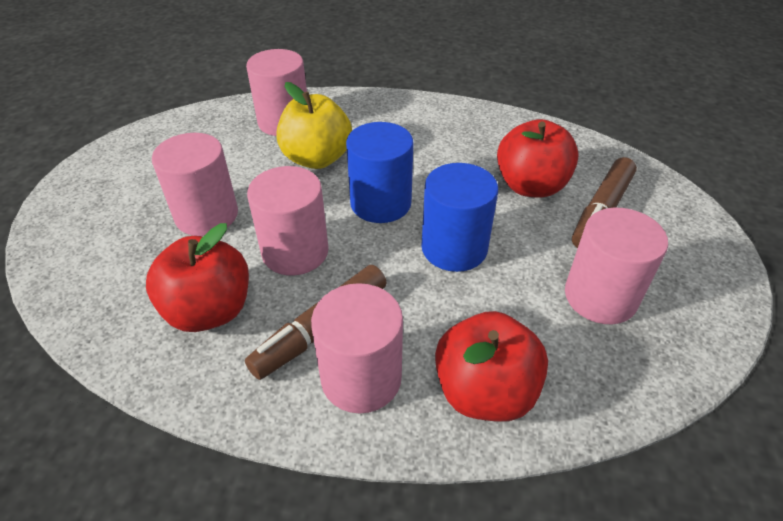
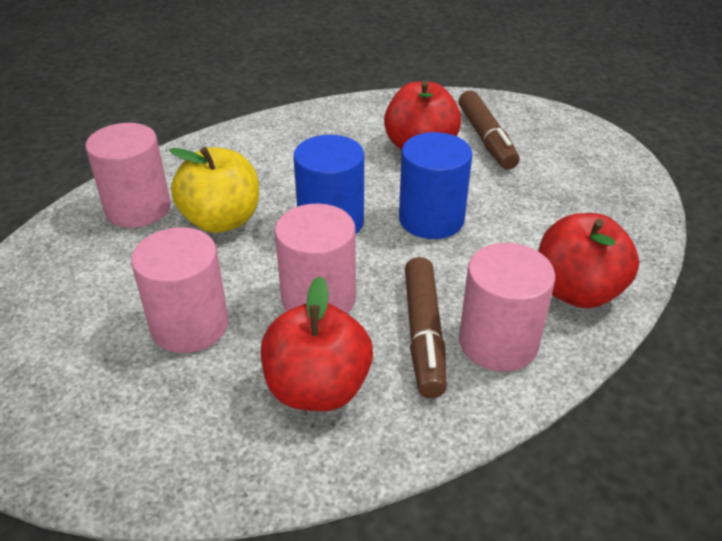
camera: 45 degrees left, 5 degrees down
(600, 297) = (557, 191): pink cylinder -> none

